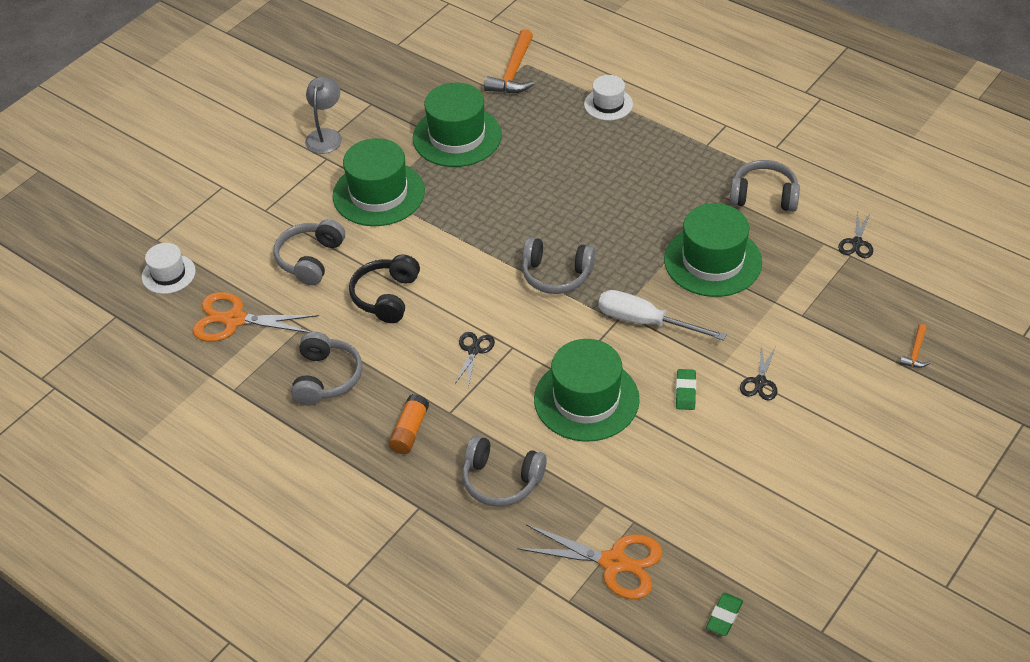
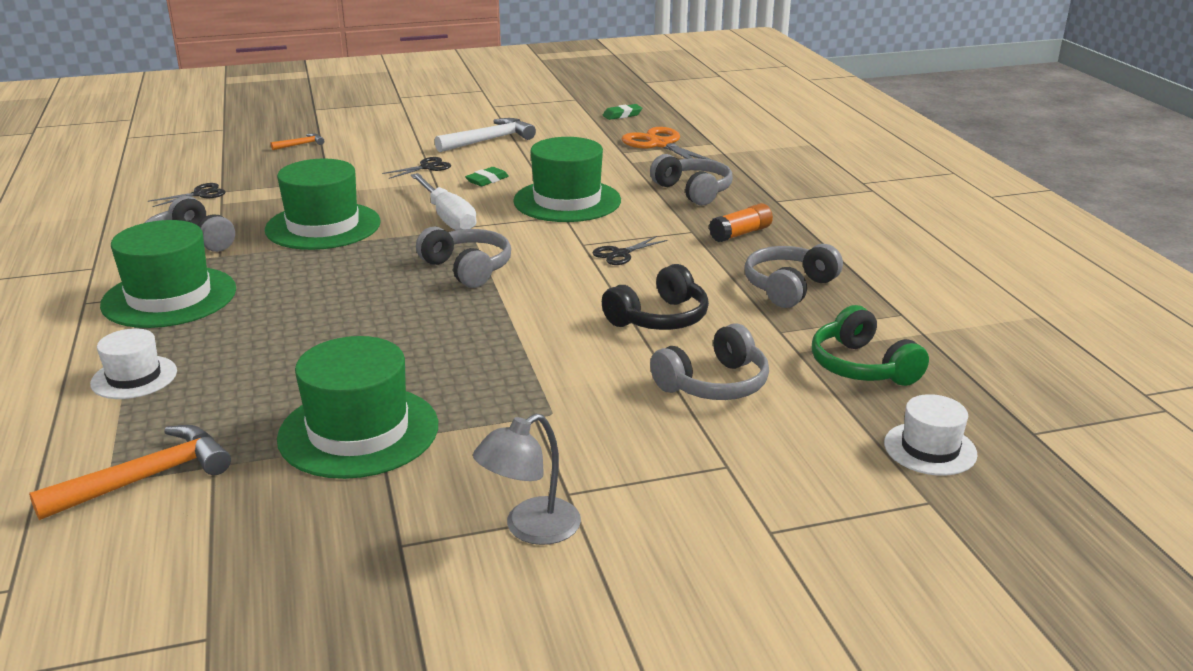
camera: 145 degrees left, 20 degrees down
(234, 320) = (861, 367): orange scissors -> green headphones
(378, 194) = (549, 414): green hat -> green hat (169, 297)
(777, 466) = (489, 140): none -> white hammer

